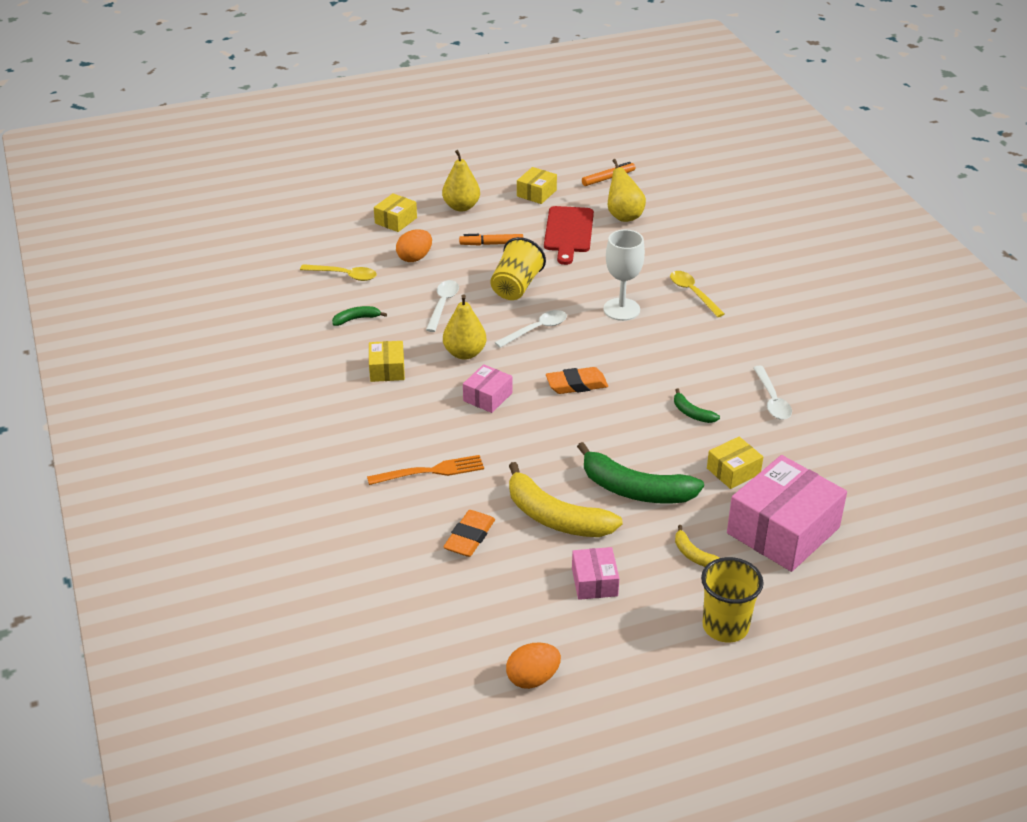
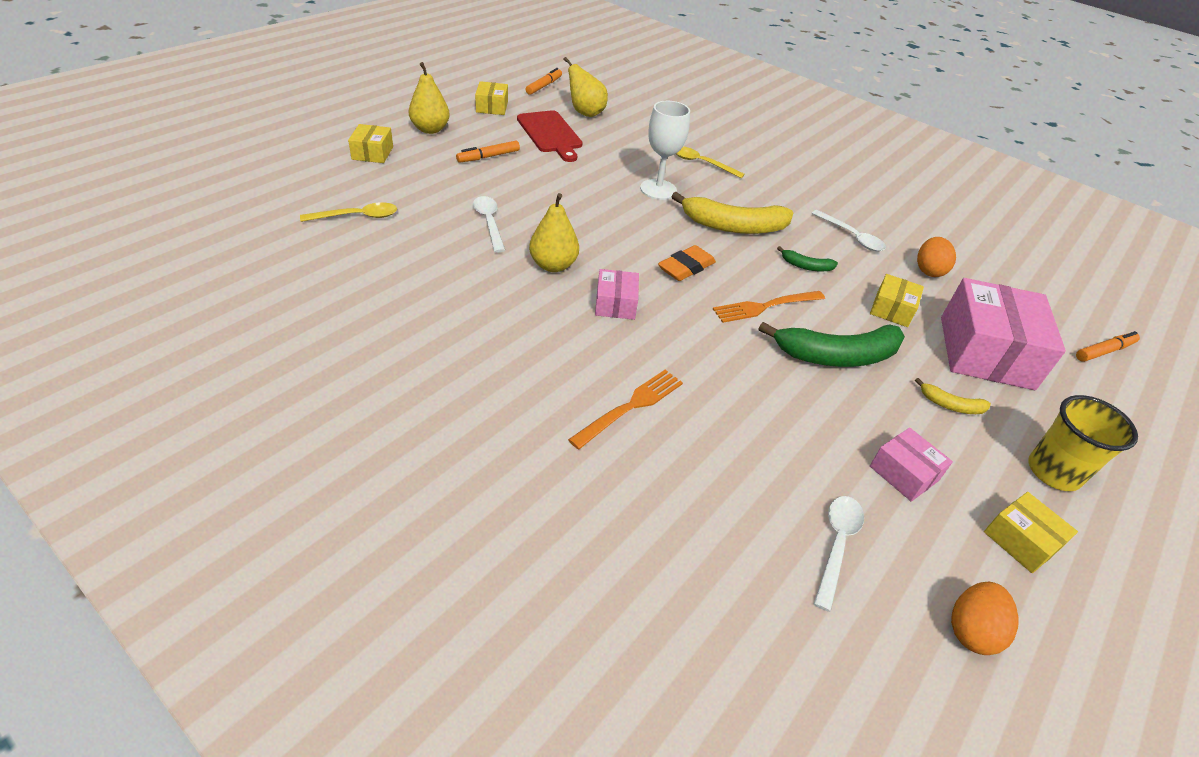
camera: 35 degrees left, 5 degrees up
(356, 319) = (407, 259): green banana -> none
(387, 369) = (486, 304): yellow box -> yellow box (1021, 540)
(414, 258) = (421, 184): orange egg -> orange egg (928, 270)
(469, 537) = (741, 472): orange eraser -> none
(516, 286) = (546, 190): yellow cup -> none
(536, 330) = (601, 225): white spoon -> white spoon (836, 545)
(555, 517) = (799, 413): yellow banana -> yellow banana (733, 226)
(614, 435) = (765, 307): none -> orange fork
(913, 568) = (1104, 351): none -> orange marker

